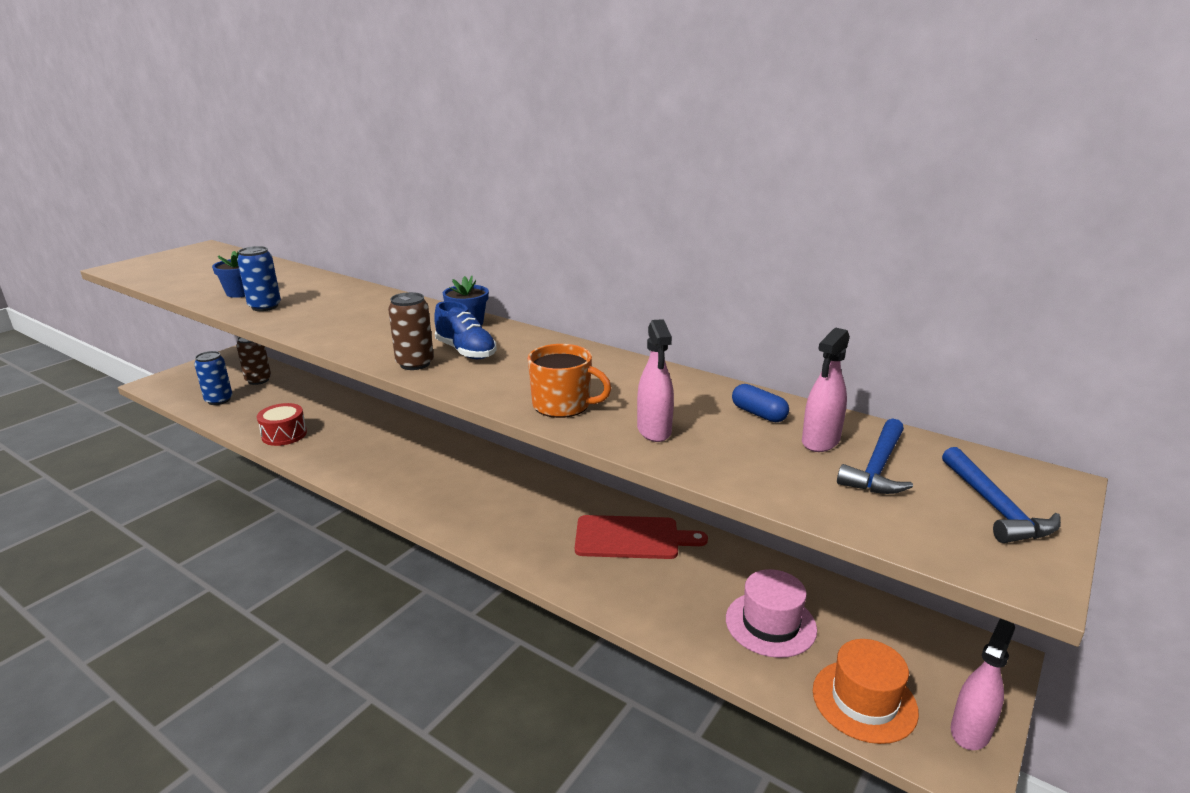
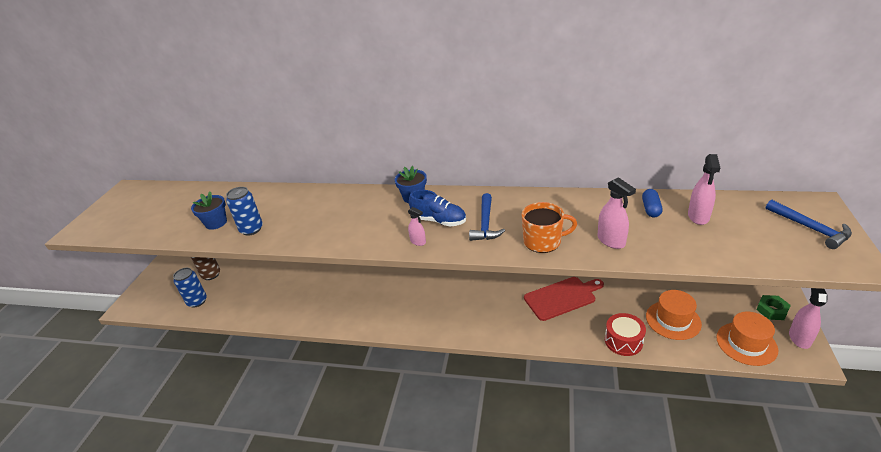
camera: 20 degrees left, 10 degrees up
(284, 434) = (276, 310): red drum -> red drum (623, 341)
(415, 364) = (418, 242): brown can -> pink spray bottle
(758, 414) = (651, 209): blue capsule -> blue capsule turned 75 degrees clockwise
(770, 624) = (673, 320): pink hat -> orange hat
(877, 468) = (740, 224): blue hammer -> blue hammer (485, 224)
(955, 673) = (772, 310): none -> green nut

